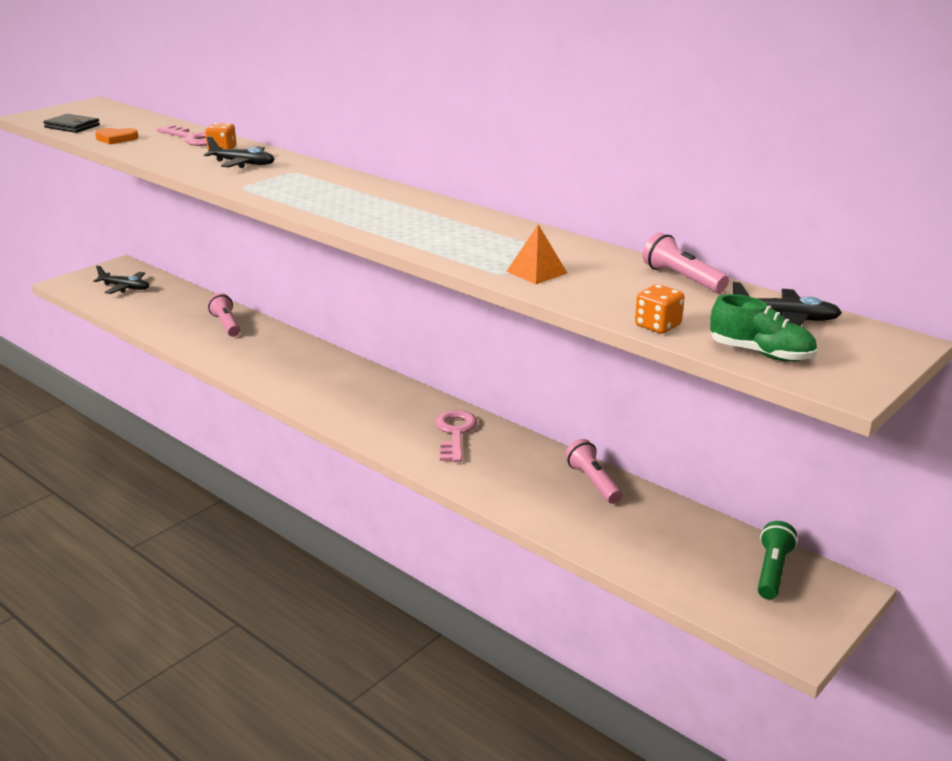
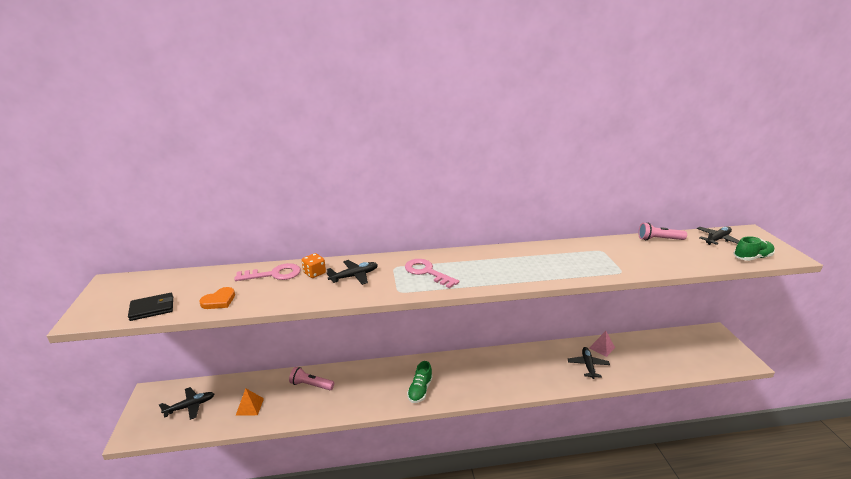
camera: 50 degrees left, 0 degrees up
(299, 384) = (420, 390): none -> green shoe
(455, 433) = (525, 363): pink key -> pink key (427, 272)
(526, 482) = (588, 365): none -> black plane
(536, 272) = (626, 264): orange pyramid -> orange pyramid (250, 406)
(593, 482) = (602, 347): pink flashlight -> pink pyramid
(657, 326) = (711, 264): orange dice -> none
(772, 571) = (696, 341): green flashlight -> none

